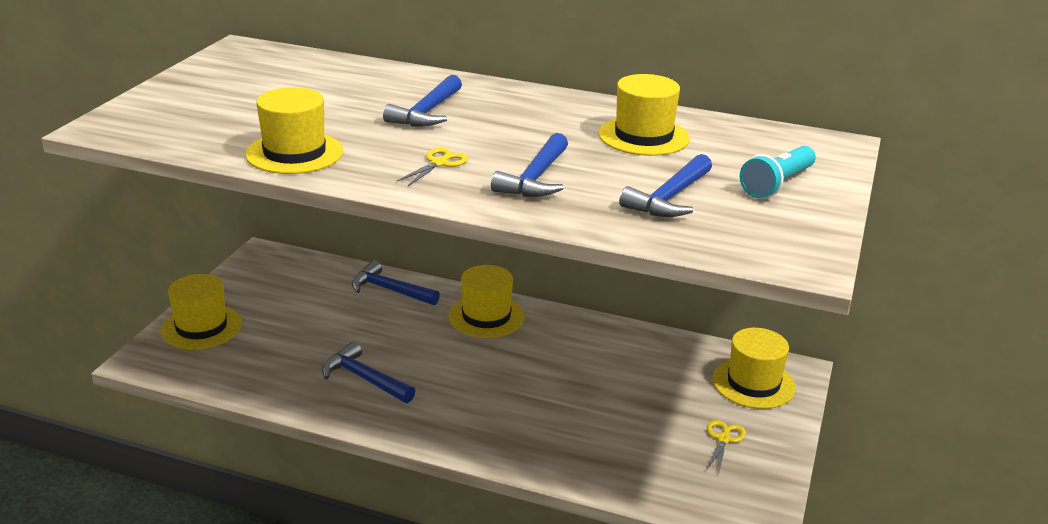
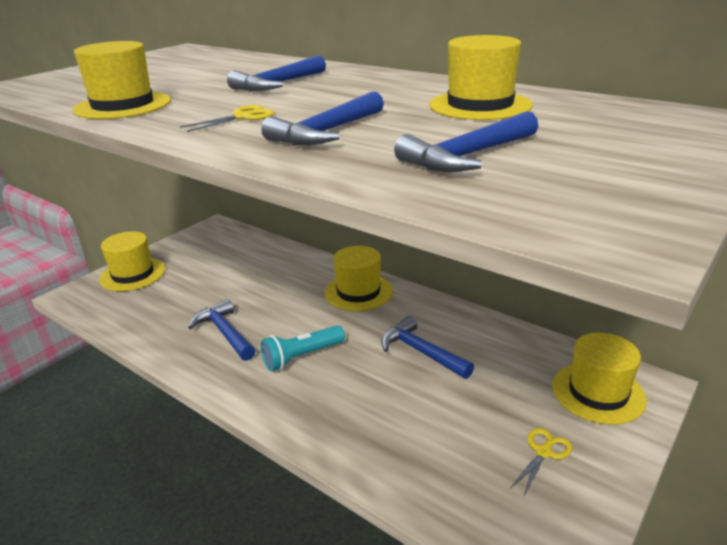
camera: 20 degrees right, 0 degrees up
(390, 290) = (291, 262): blue hammer -> blue hammer (421, 352)
(777, 184) = (621, 150): turquoise flashlight -> turquoise flashlight (302, 356)

